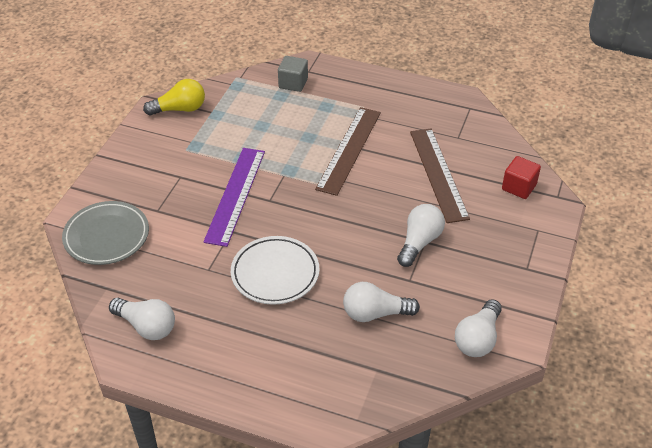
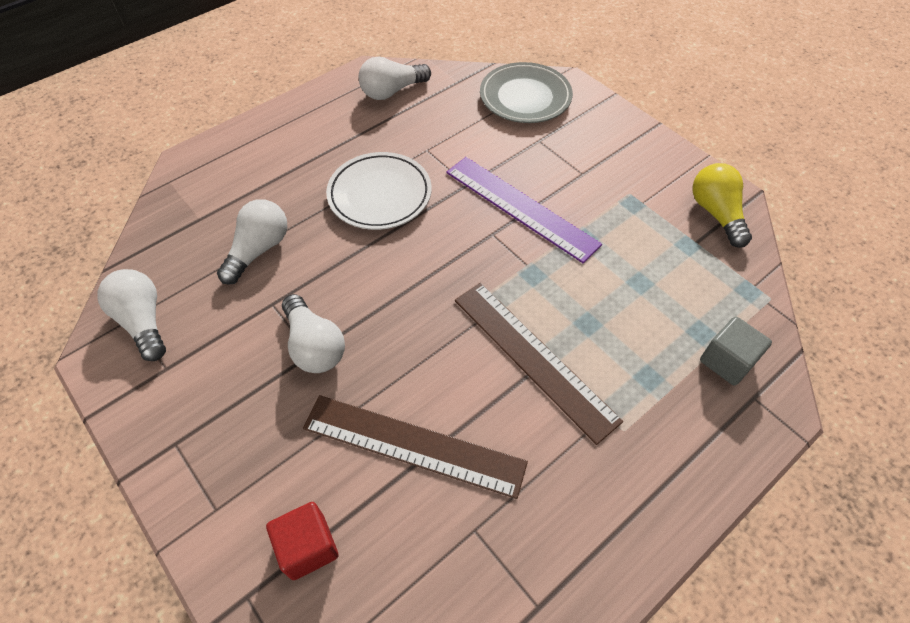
camera: 120 degrees right, 10 degrees up
(180, 109) = (716, 213): yellow light bulb -> yellow light bulb turned 150 degrees clockwise

